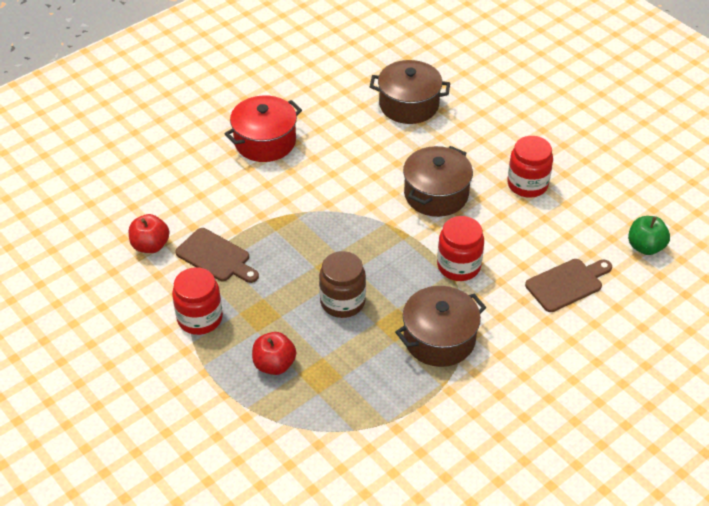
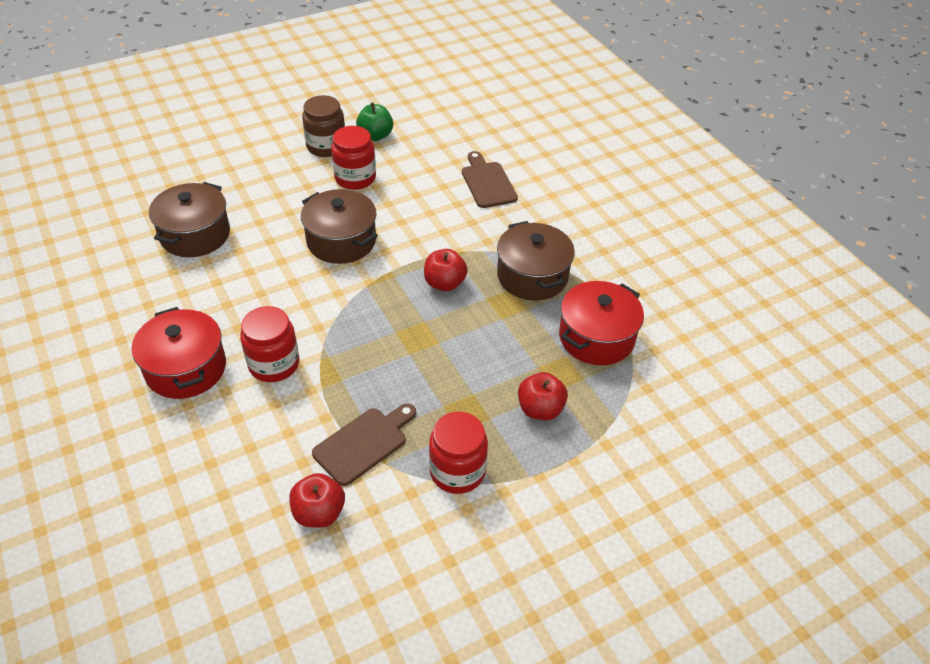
camera: 80 degrees left, 0 degrees up
(342, 302) = (467, 339): brown jar -> brown jar (326, 146)
(372, 398) = (596, 337): none -> red pot
(406, 275) = (444, 283): none -> red apple
(458, 266) = (444, 245): red jar -> red jar (274, 364)
(645, 247) = (459, 130): green apple -> green apple (375, 136)

